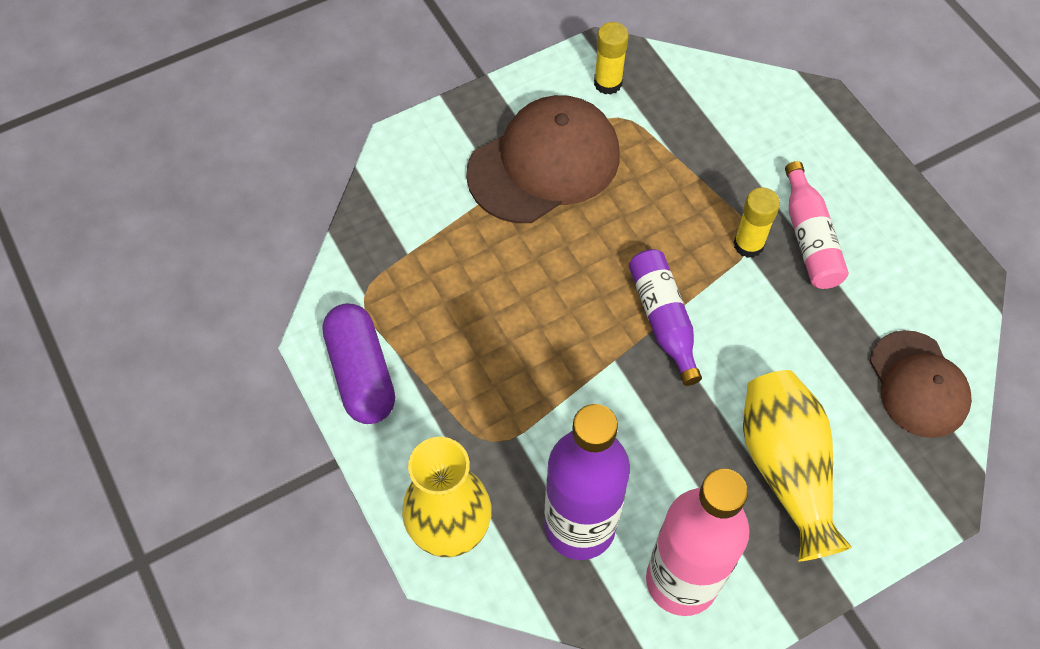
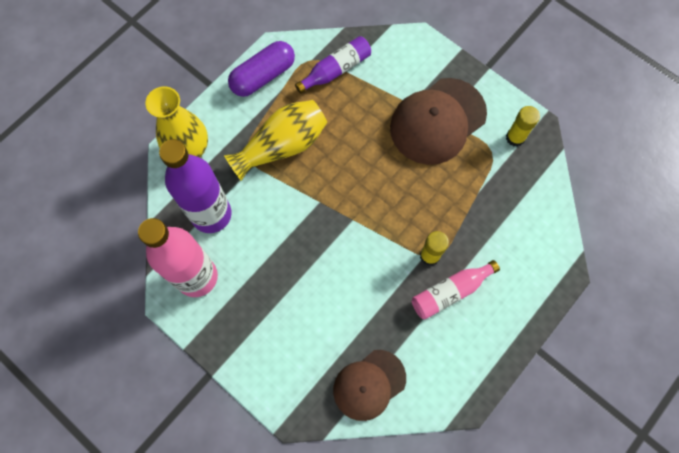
camera: 70 degrees right, 10 degrees up
(544, 163) = (437, 121): brown cap -> brown cap turned 105 degrees clockwise
(663, 319) = (356, 220): purple bottle -> purple bottle (336, 70)
(786, 469) = (283, 317): yellow vase -> yellow vase (282, 146)

